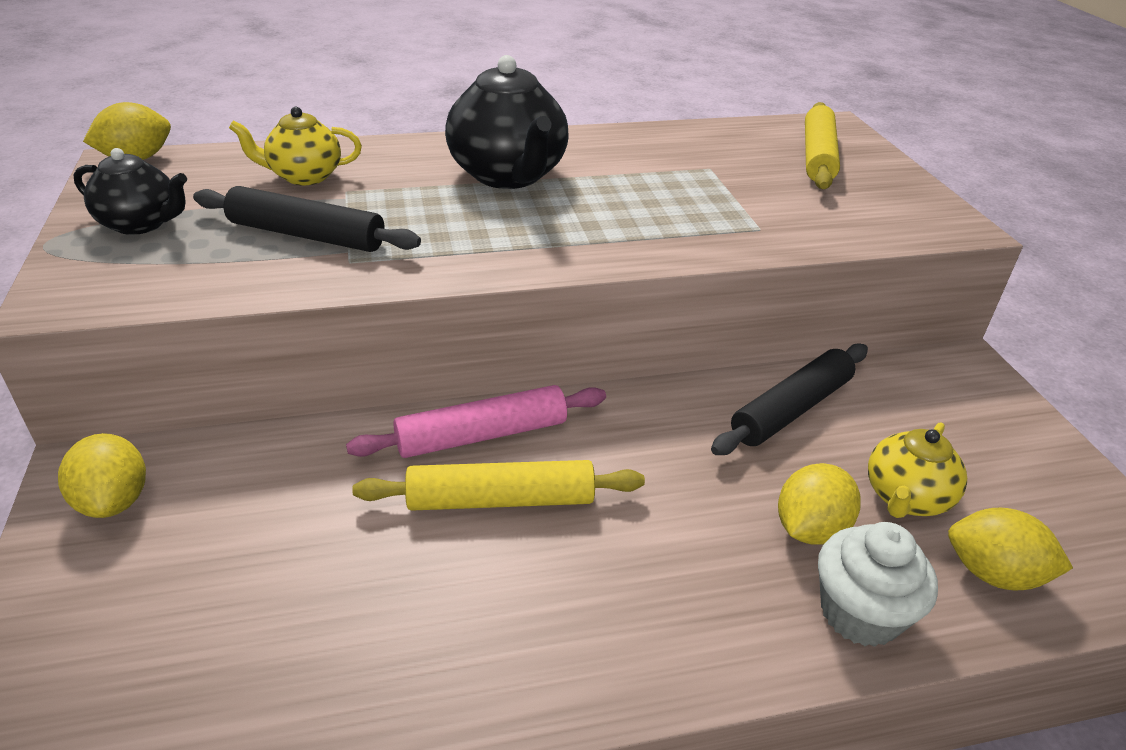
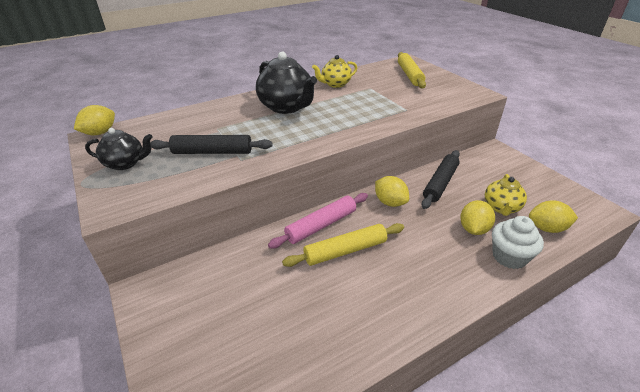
camera: 15 degrees left, 0 degrees up
(114, 501) = (167, 300): yellow lemon -> yellow lemon (390, 202)
(304, 176) = (192, 125): yellow teapot -> yellow teapot (335, 84)

